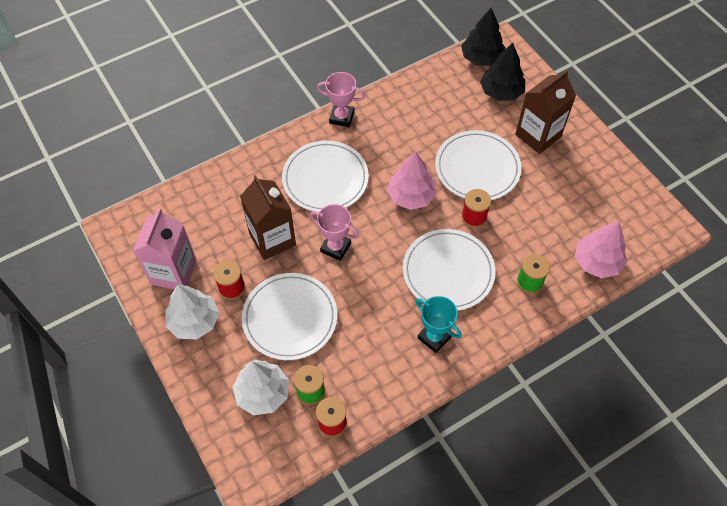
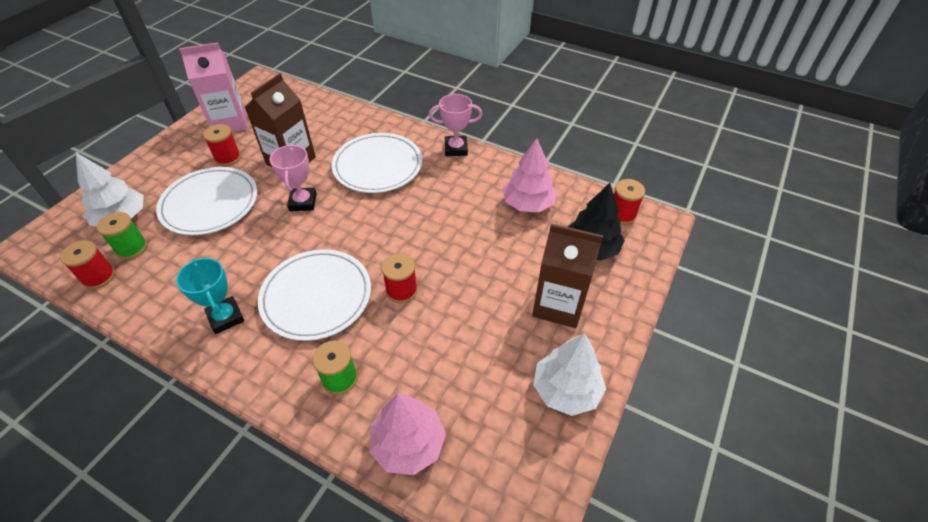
camera: 60 degrees right, 10 degrees down
(194, 321) = (185, 151): white tree -> white tree (566, 390)
(341, 117) = (456, 149): pink trophy -> pink trophy turned 75 degrees counterclockwise
(411, 196) = (396, 230): pink tree -> pink tree (528, 204)
(434, 337) = (226, 317): turquoise trophy -> turquoise trophy turned 45 degrees counterclockwise
(477, 168) = (469, 268): white plate -> none
(481, 58) = (622, 214): black tree -> red spool

